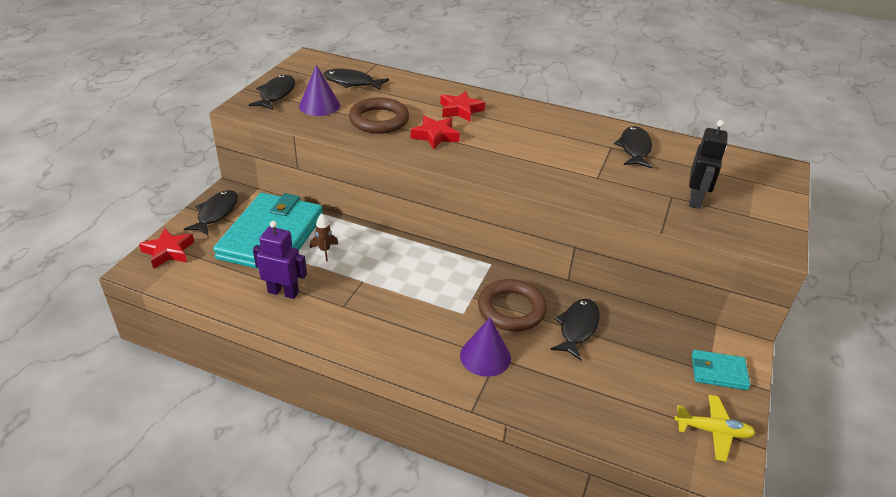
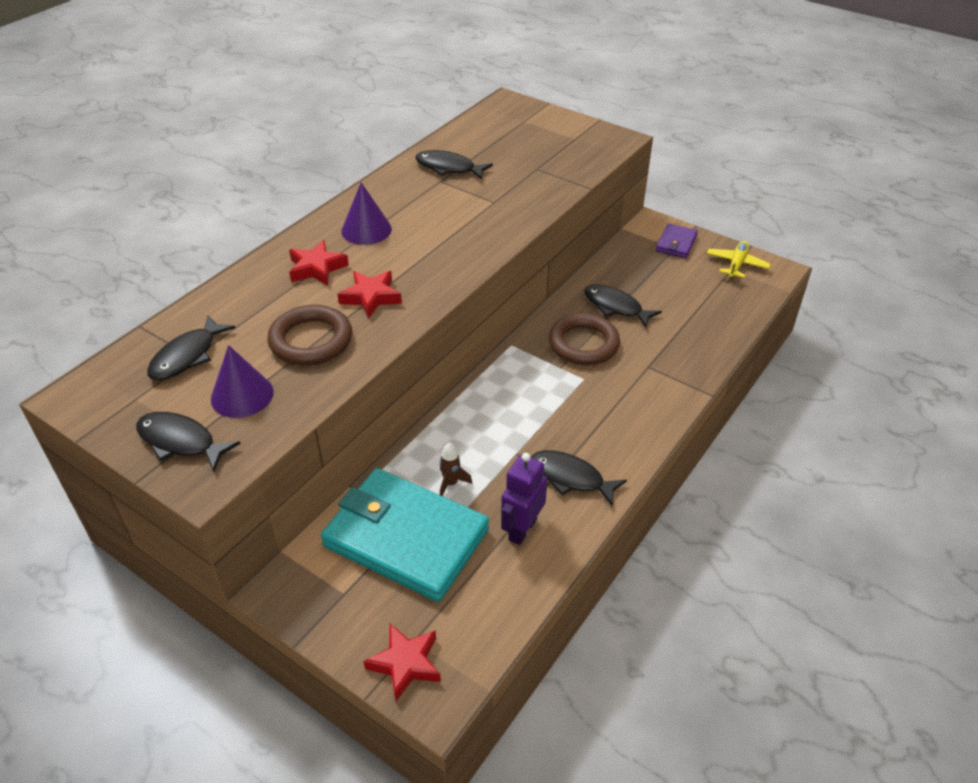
camera: 75 degrees left, 5 degrees up
(216, 213) = (327, 604): black fish -> black fish (571, 478)
(485, 356) = (646, 374): purple cone -> purple cone (366, 230)
(695, 200) = (545, 158): black robot -> none
(718, 372) = (676, 243): turquoise wallet -> purple wallet

